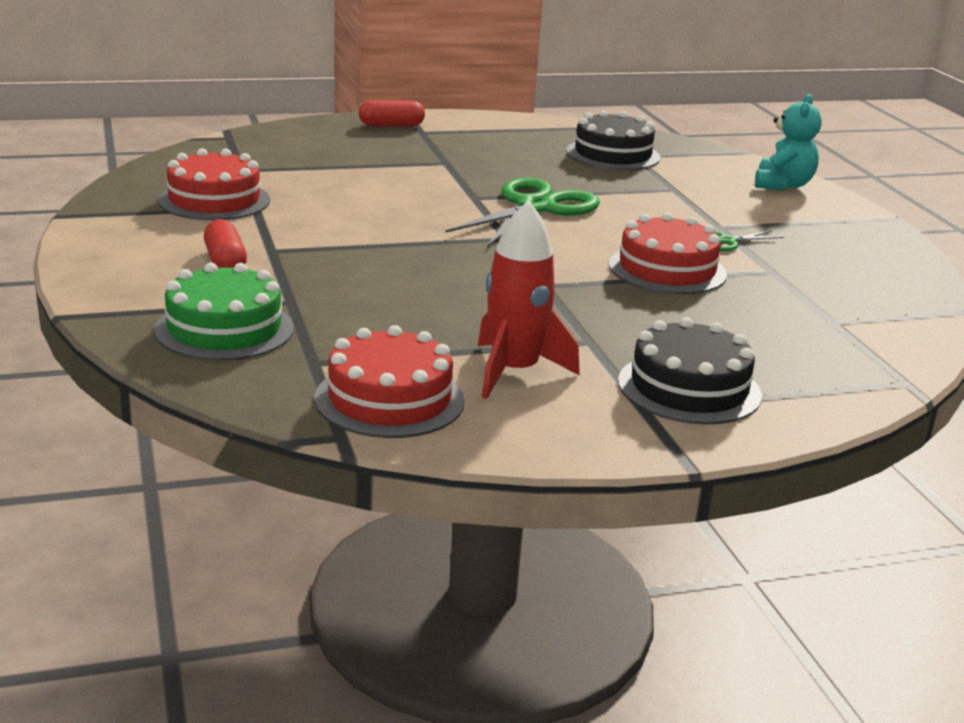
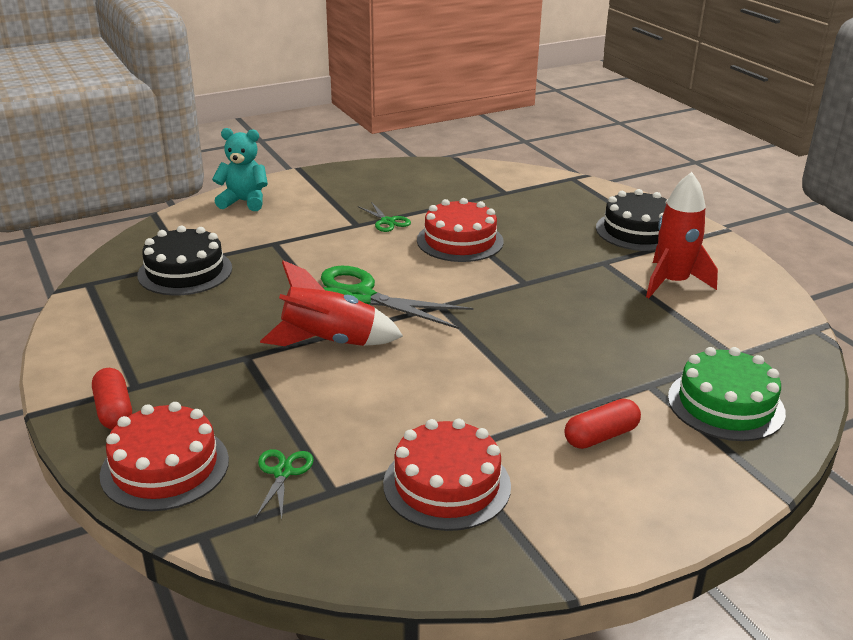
camera: 100 degrees left, 5 degrees up
(275, 159) = (283, 472): none -> green scissors
(389, 399) = (753, 319): red cake -> red cake (165, 467)
(454, 189) = (329, 342): none -> red rocket

